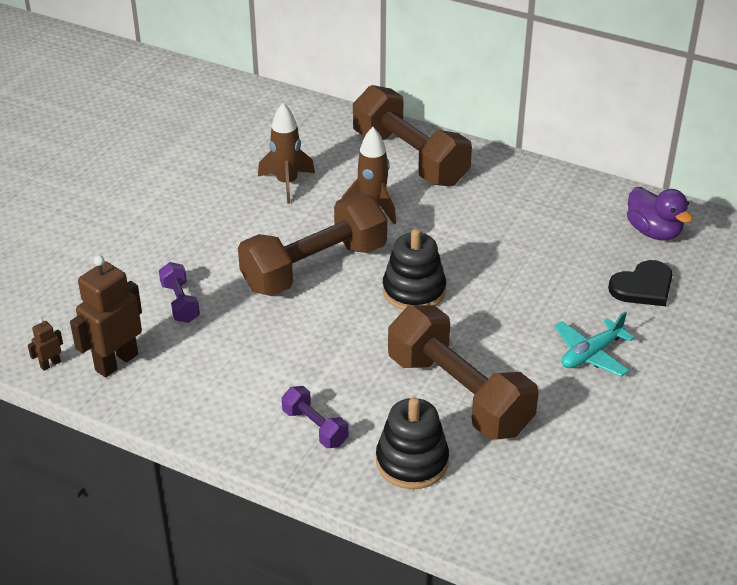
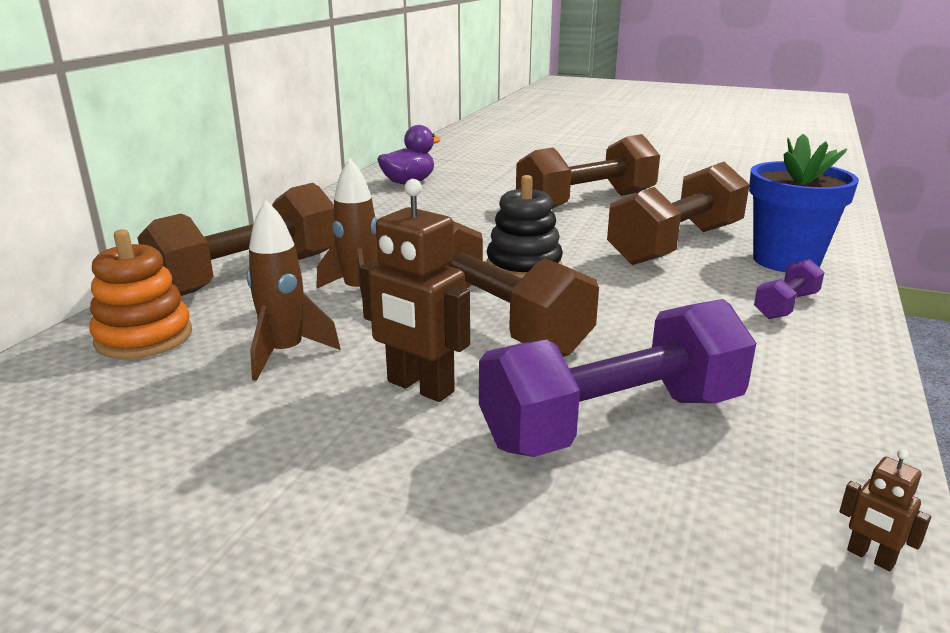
camera: 95 degrees left, 15 degrees down
(116, 362) = (798, 470): brown robot -> brown robot (420, 387)
(180, 303) = (614, 422): purple dumbbell -> purple dumbbell, size x2.21
(318, 131) = (144, 337): none -> orange stacking toy
(412, 462) = (786, 260): black stacking toy -> blue flower pot
(591, 354) = (586, 202): turquoise plane -> brown dumbbell
(643, 287) = (488, 187): black heart -> none

